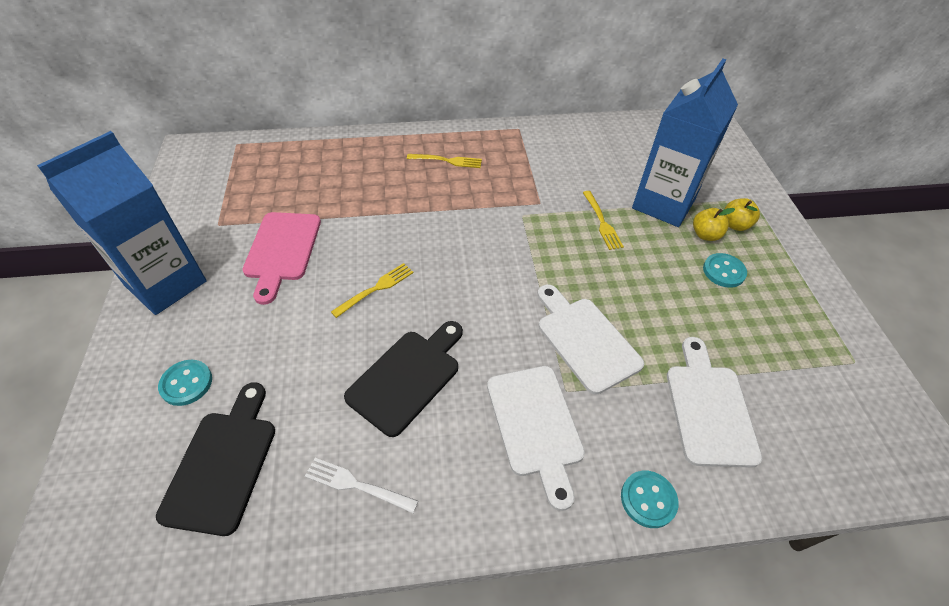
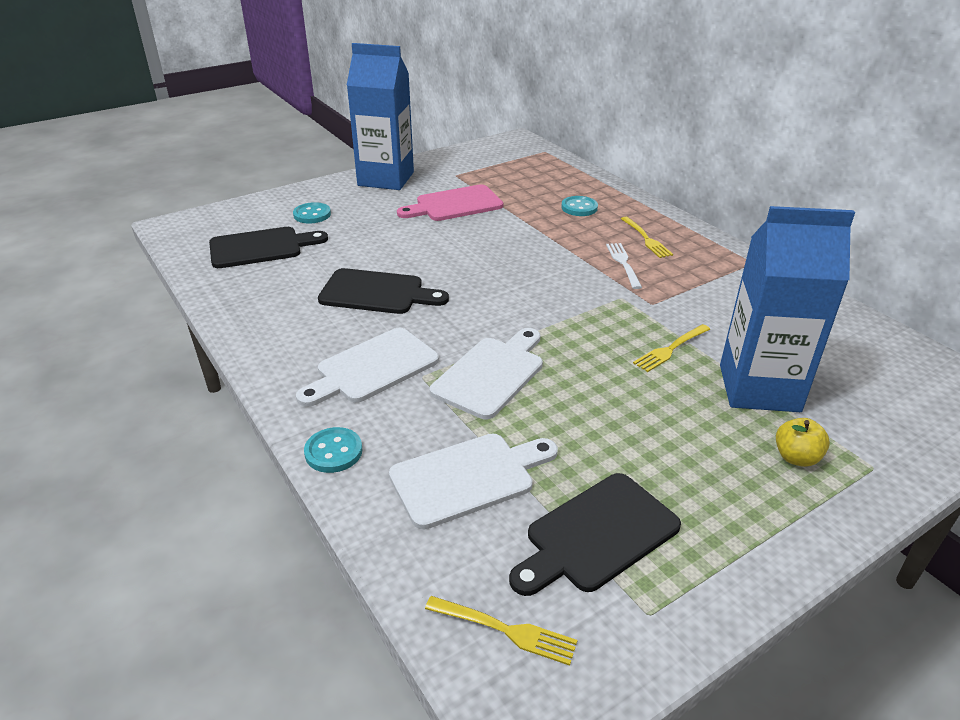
camera: 65 degrees right, 15 degrees down
(357, 485) = (271, 300): white fork -> white fork (623, 263)
(376, 289) = (453, 253): yellow fork -> yellow fork (505, 630)
(705, 235) = (743, 433): yellow apple -> none
(723, 271) = (693, 459): turquoise button -> turquoise button (579, 208)
(784, 356) = (597, 535): none -> black cutting board

